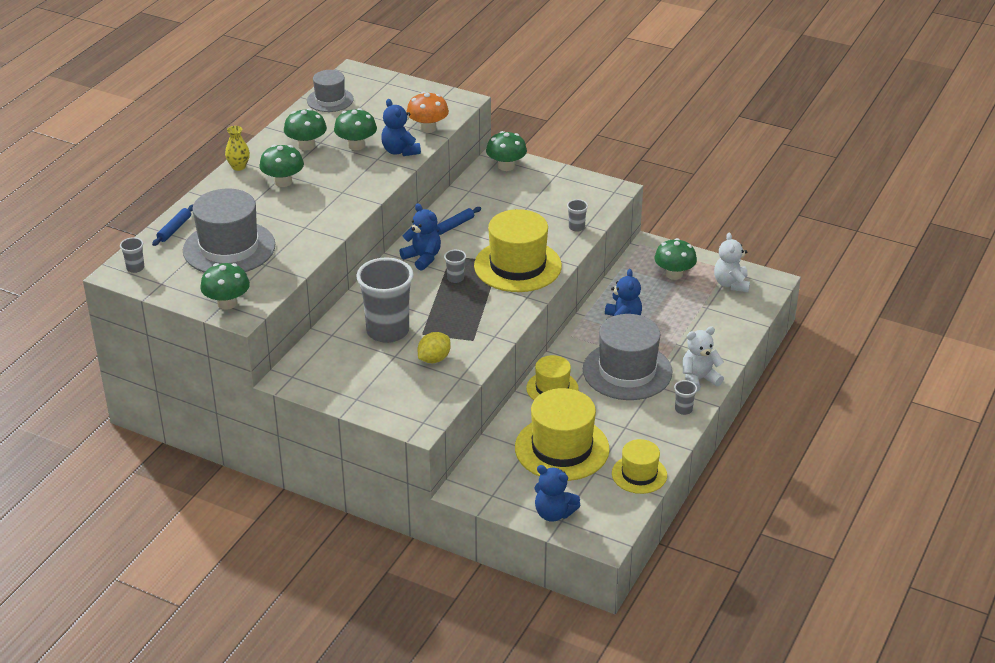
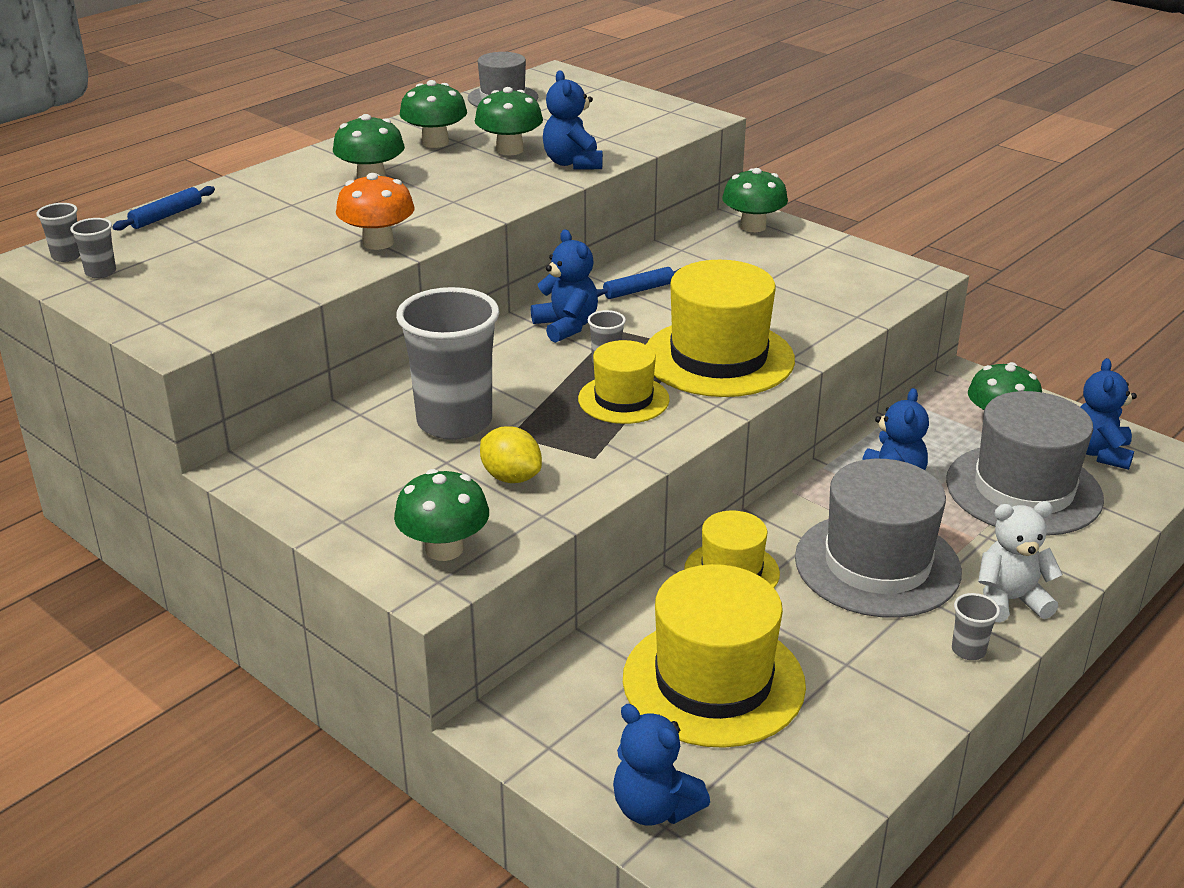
camera: 15 degrees right, 5 degrees down
(227, 303) = (167, 321): green mushroom -> green mushroom (444, 549)
(229, 248) = (229, 249): grey hat -> grey hat (1023, 490)
(238, 167) = (319, 155): yellow vase -> none
(428, 128) = (630, 142): orange mushroom -> orange mushroom (378, 242)
(434, 359) = (511, 477): yellow lemon -> yellow lemon turned 75 degrees clockwise
(576, 227) = (838, 317): grey cup -> grey cup (100, 272)
(639, 474) = (850, 760): yellow hat -> yellow hat (623, 399)
(731, 284) = (1099, 453): white teddy bear -> blue teddy bear

